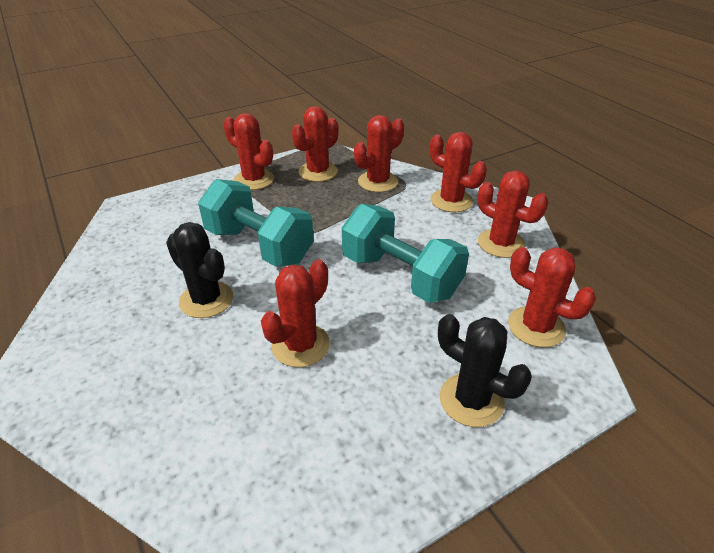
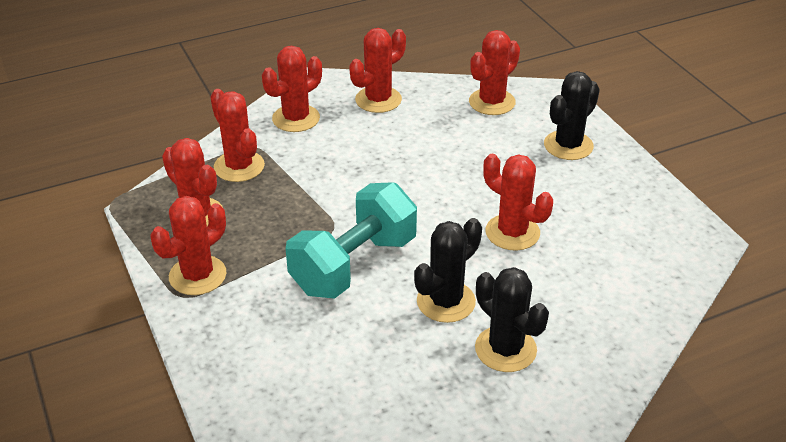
camera: 85 degrees left, 0 degrees up
(137, 340) = (505, 349): none -> black cactus
(400, 276) = (420, 166): turquoise dumbbell -> none

